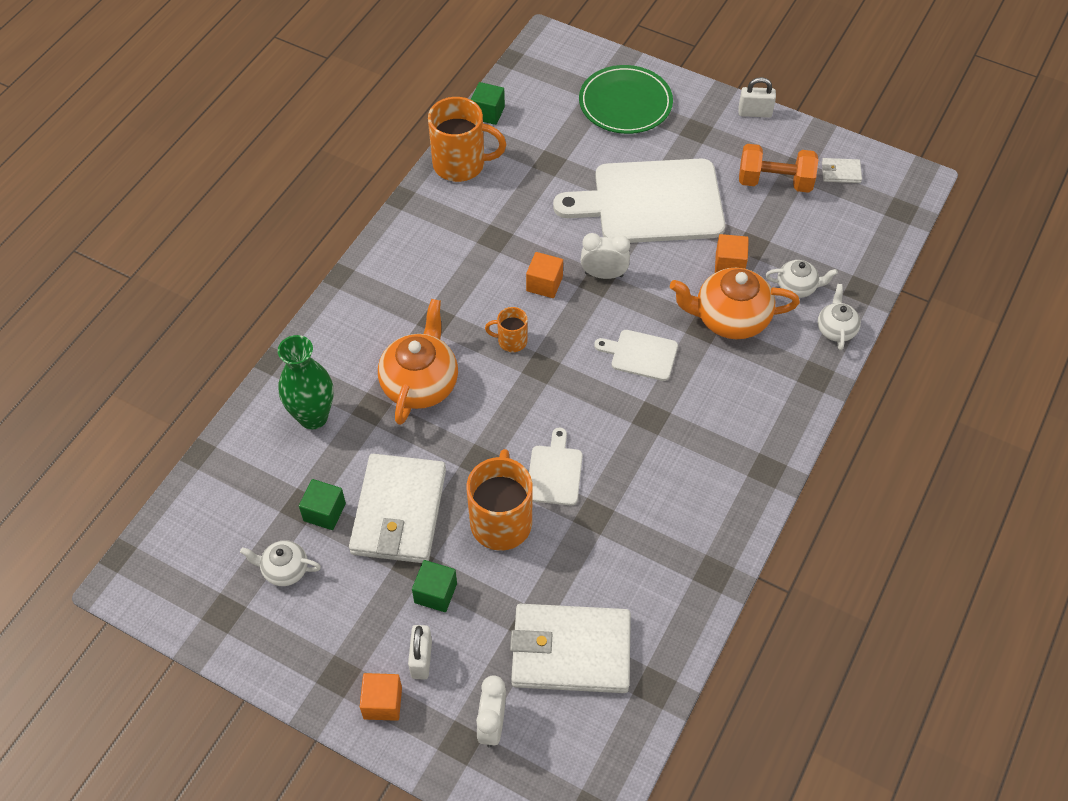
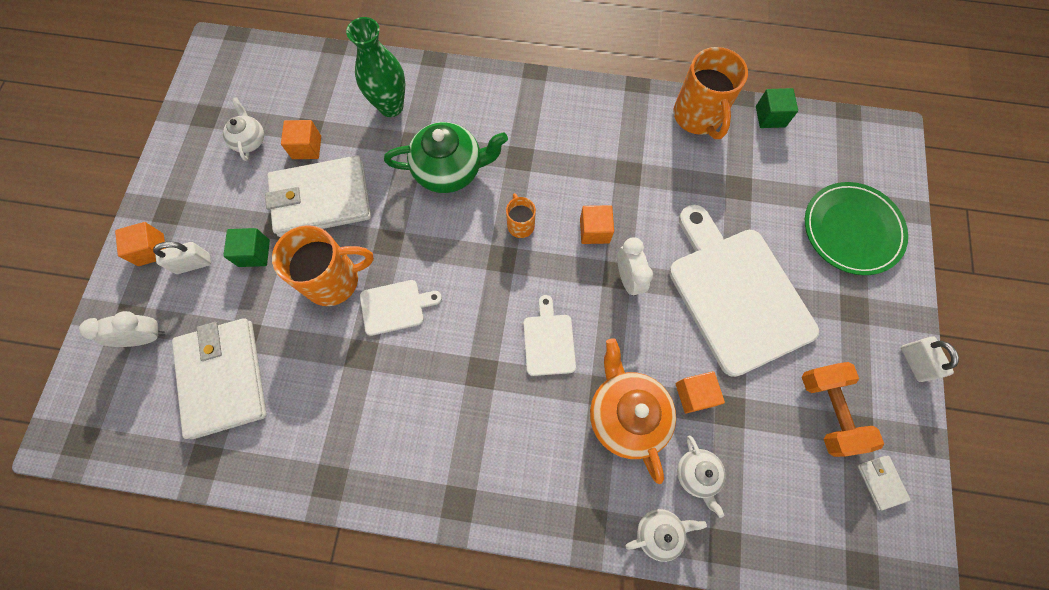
camera: 70 degrees right, 15 degrees up
(324, 512) = (307, 147): green cube -> orange cube
(420, 383) = (450, 170): orange teapot -> green teapot

